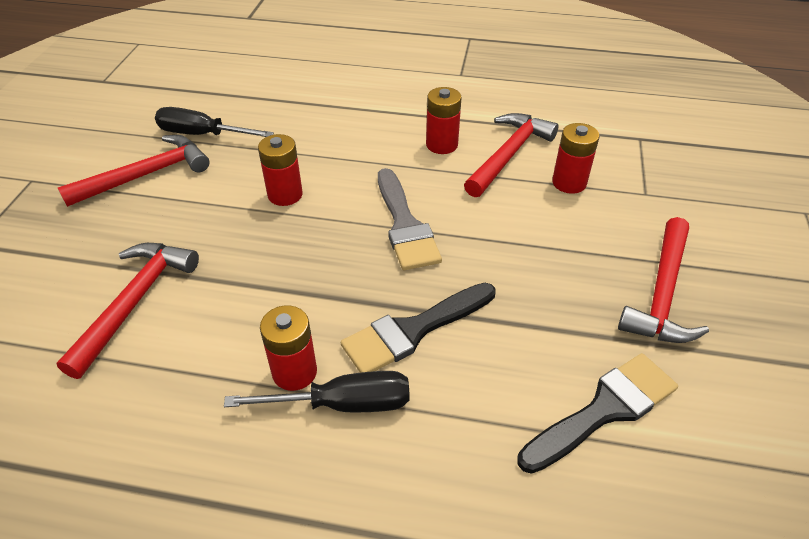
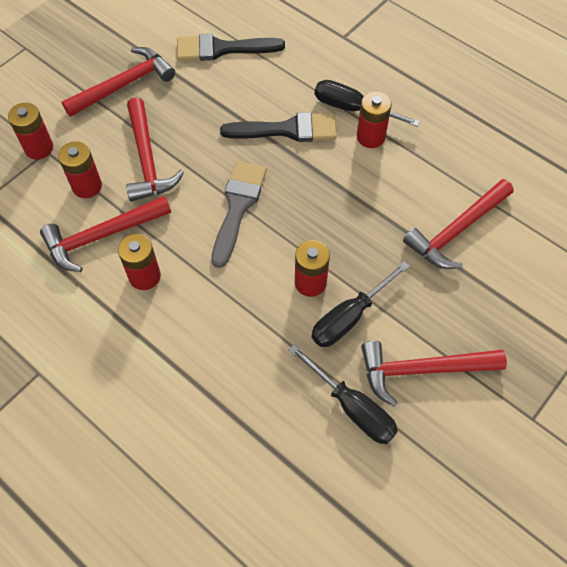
camera: 150 degrees left, 15 degrees up
(232, 185) = (349, 317): none -> black screwdriver
(541, 227) = (147, 159): none -> red hammer
(655, 193) = (39, 148): none -> red battery

